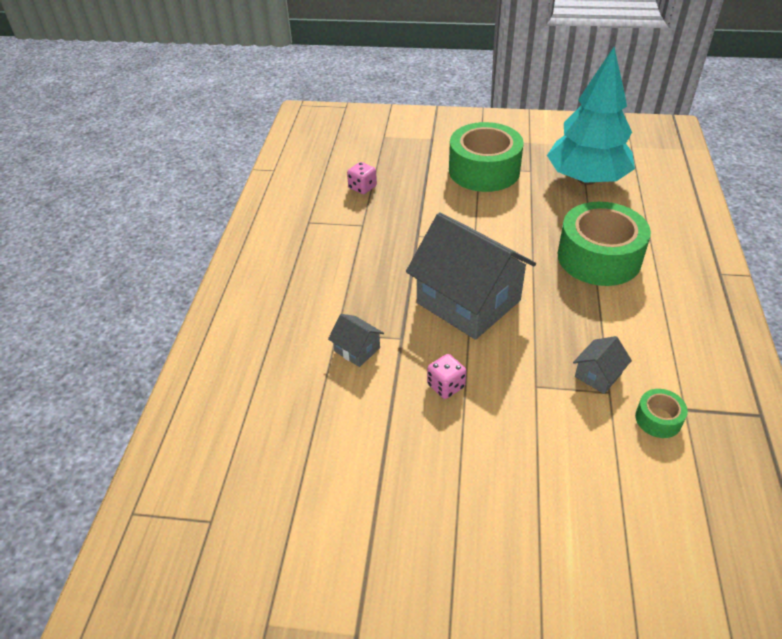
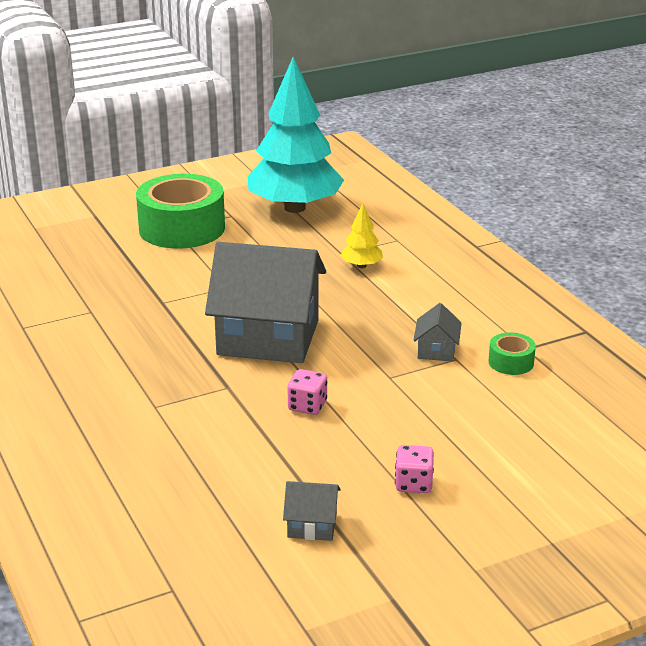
camera: 35 degrees left, 15 degrees down
(357, 349) = (191, 411): grey house -> grey house (312, 525)
(362, 187) = (57, 279): pink dice -> pink dice (413, 484)
(599, 257) = (361, 266): green tape -> yellow tree

